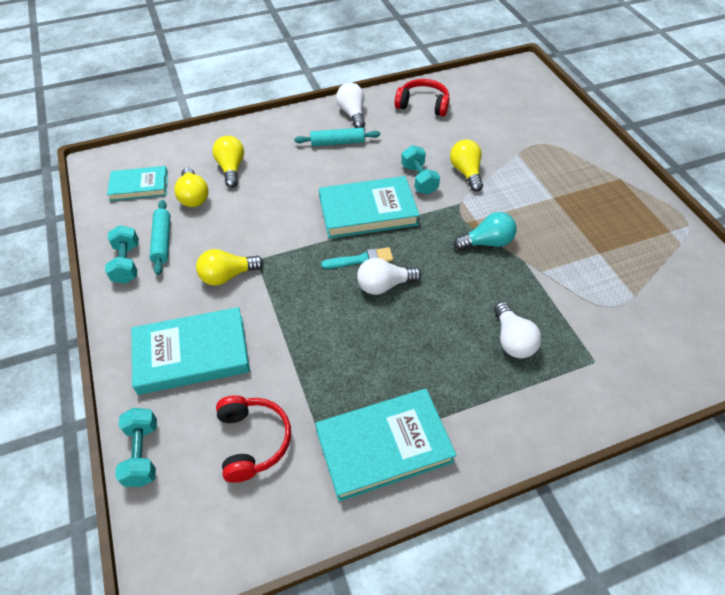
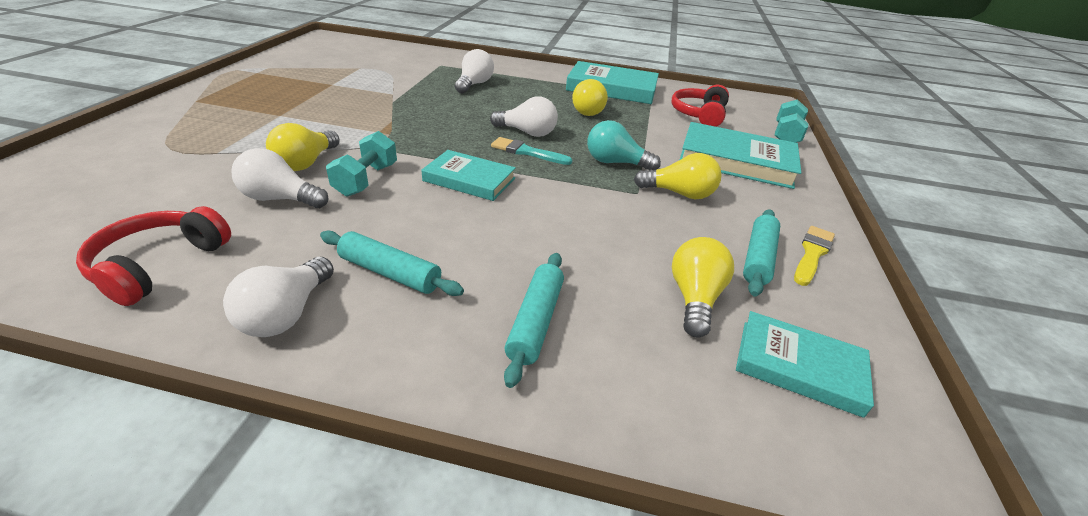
camera: 150 degrees left, 15 degrees down
(127, 263) = (812, 253): turquoise dumbbell -> yellow brush
(231, 169) = (606, 316): yellow light bulb -> yellow light bulb (590, 111)
(259, 153) = (535, 322): none -> turquoise rolling pin
(368, 211) = (469, 179): turquoise book -> turquoise book, size x0.63
(423, 105) = (159, 265): red headphones -> red headphones turned 60 degrees clockwise
(436, 148) = (280, 199): none -> white light bulb
(487, 242) = (399, 118): turquoise light bulb -> turquoise light bulb (615, 163)

